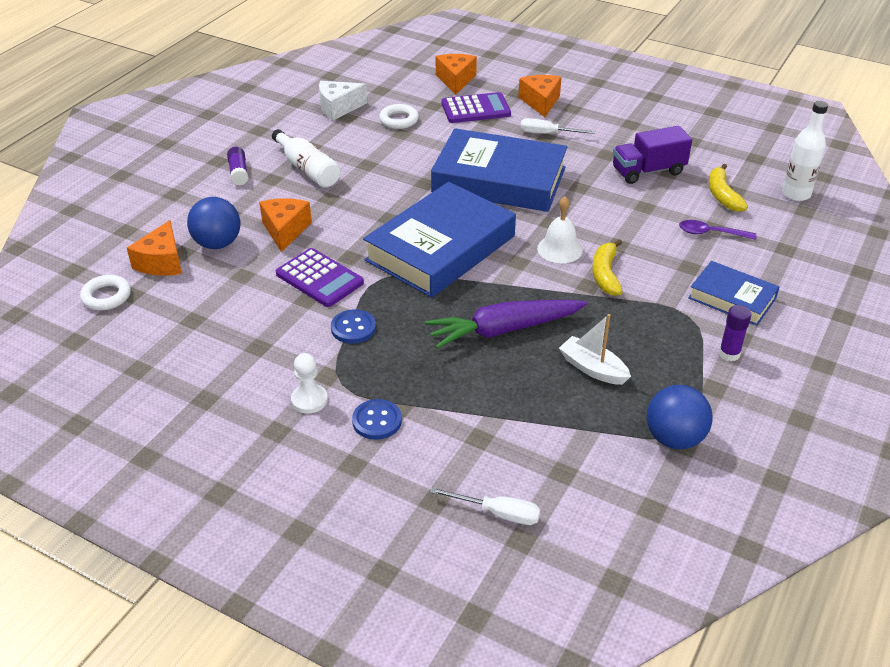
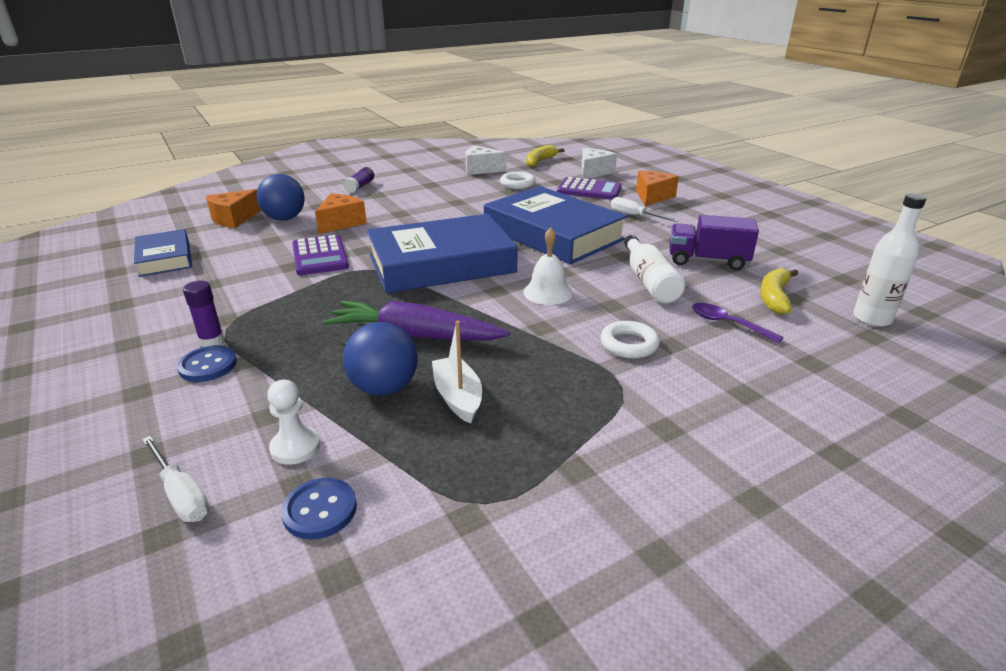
camera: 30 degrees right, 10 degrees down
(106, 296) = (170, 227): white ring -> white ring (629, 344)
(307, 169) = (409, 195): white bottle -> white bottle (649, 281)
(309, 400) = (185, 331): white pawn -> white pawn (295, 447)
(353, 328) = (294, 294): blue button -> blue button (320, 510)
(455, 80) = (594, 172): orange cheese -> white cheese
(605, 274) = (570, 324): yellow banana -> yellow banana (540, 161)
(674, 438) = (463, 504): blue ball -> blue ball (384, 388)
(729, 354) = (633, 440): purple glue stick -> purple glue stick (212, 341)
(732, 298) = (694, 387): blue book -> blue book (165, 258)

